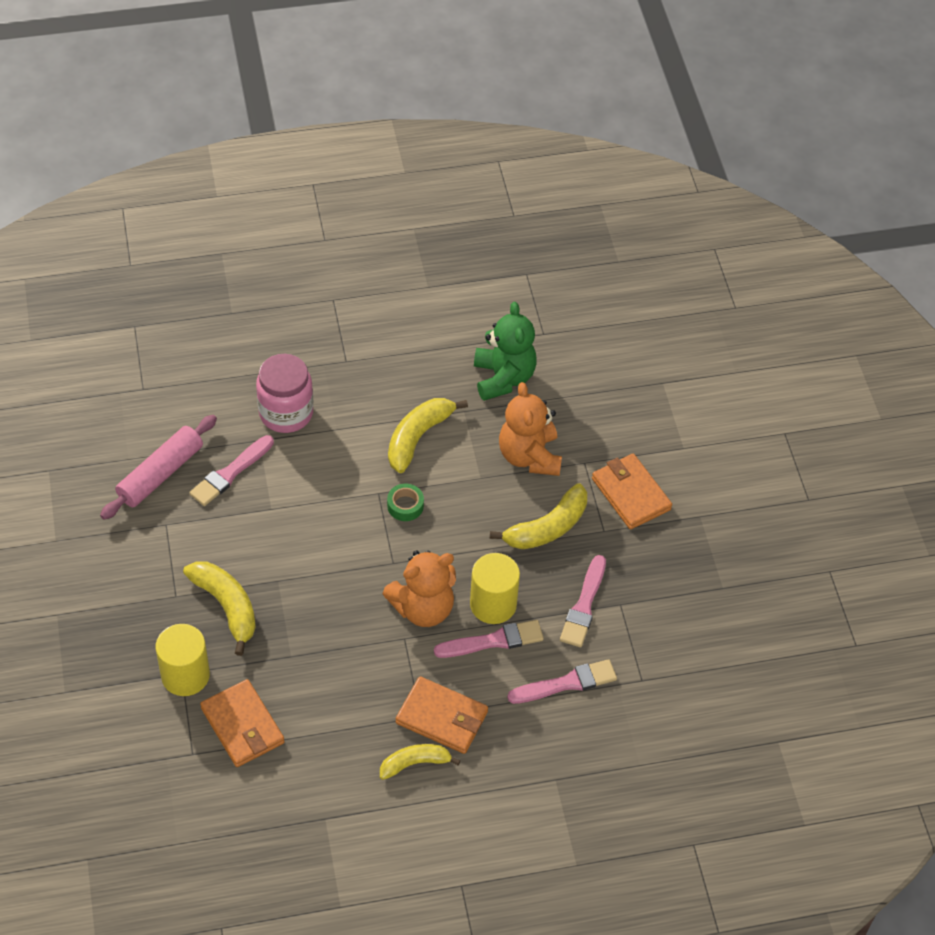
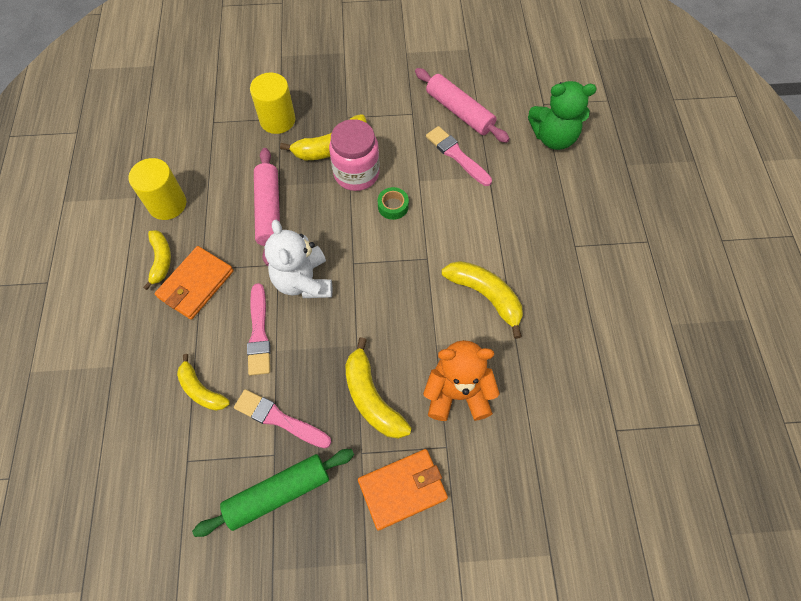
camera: 100 degrees right, 10 degrees up
(242, 726) = (227, 151): orange wallet -> none
(286, 413) = (516, 196): pink jar -> pink jar (356, 173)
(331, 660) = (269, 211): none -> pink rolling pin
(405, 506) = (411, 278): green tape -> green tape (393, 206)
(423, 608) = (303, 281): orange teddy bear -> white teddy bear
(493, 604) = (296, 338): yellow cylinder -> yellow cylinder (167, 204)
(503, 378) = (556, 381): green teddy bear -> green teddy bear (553, 137)
(566, 683) = (201, 390): pink brush -> yellow banana
(656, 594) = (278, 493): none -> green rolling pin

